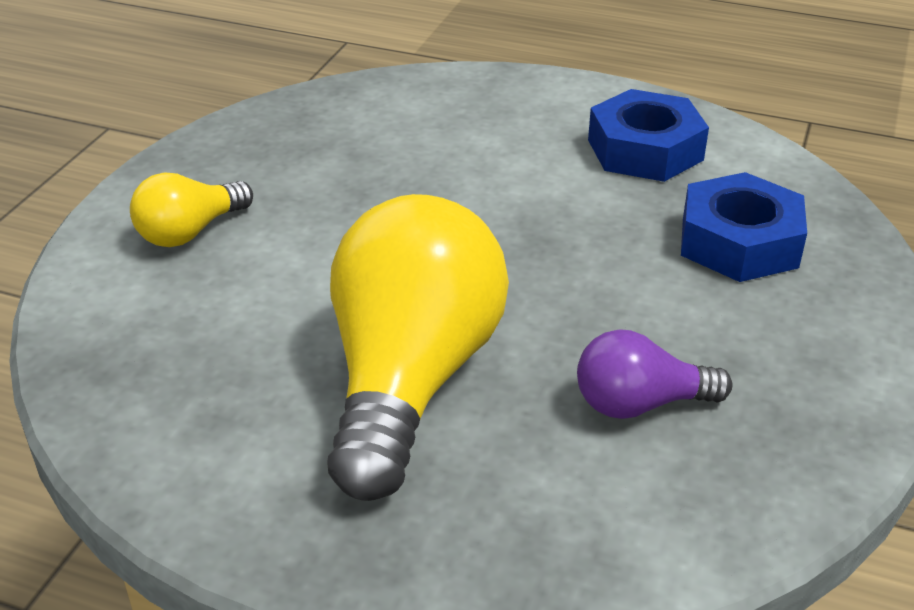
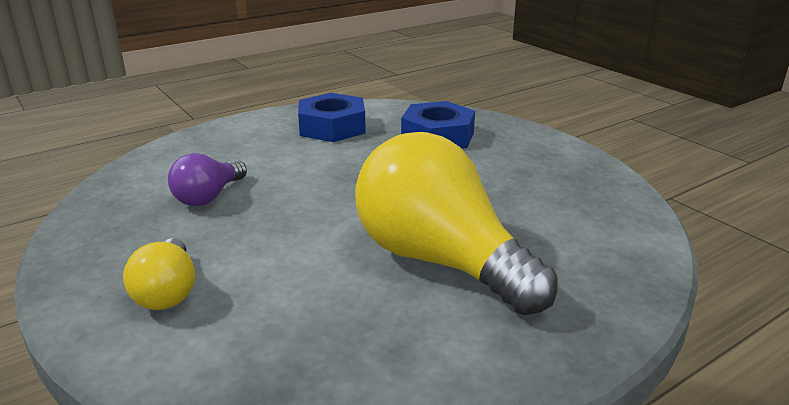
camera: 55 degrees left, 10 degrees down
(640, 404) = (530, 204): purple light bulb -> purple light bulb (209, 197)

